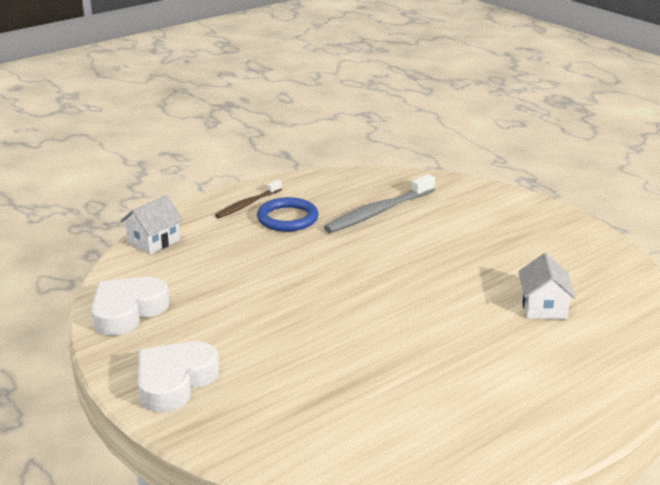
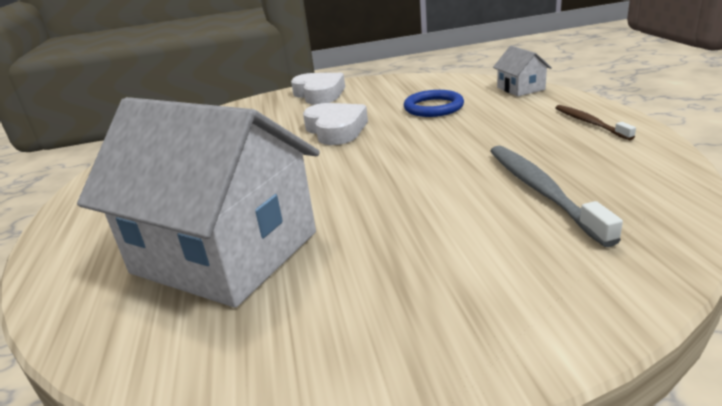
camera: 120 degrees right, 0 degrees up
(127, 311) = (414, 83): white heart -> white heart (336, 130)
(287, 218) = (545, 139): blue ring -> blue ring (433, 107)
(543, 307) = (225, 252): white house -> white house, size x2.43

